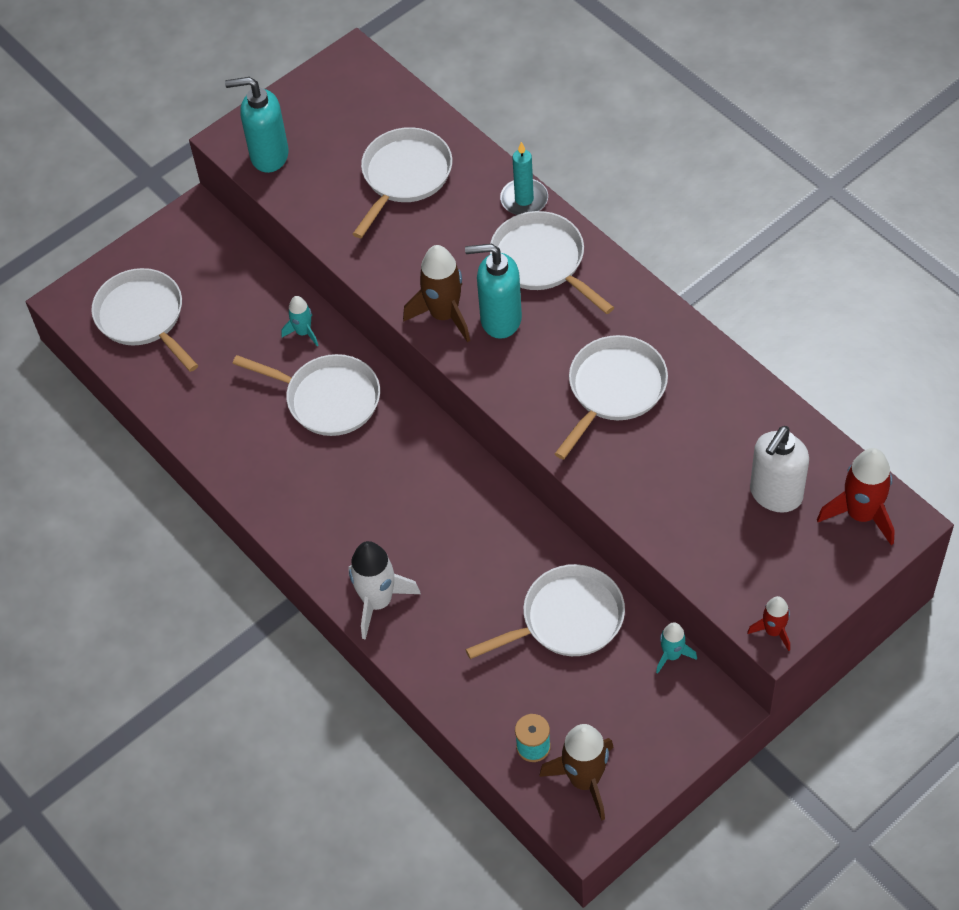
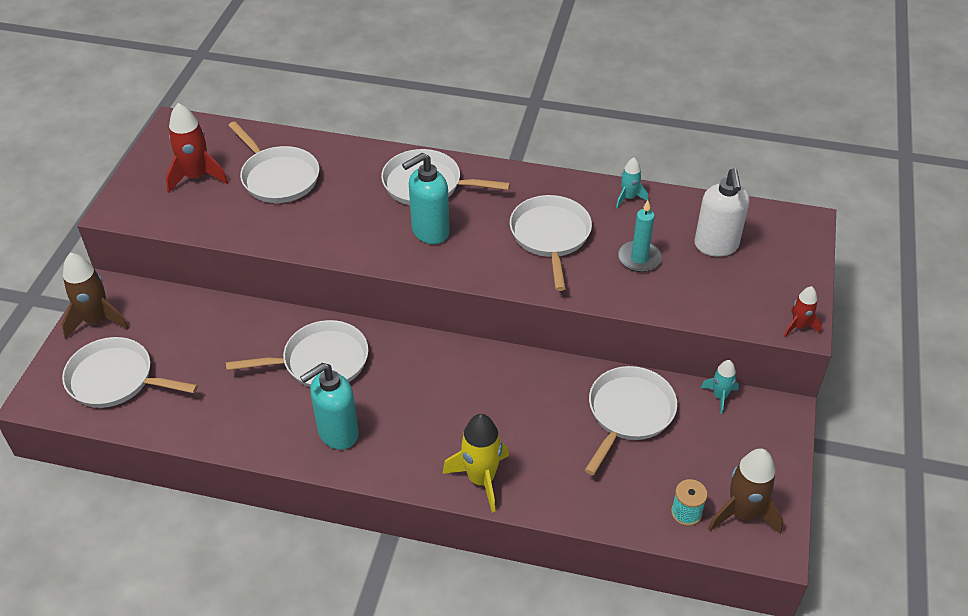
camera: 40 degrees left, 10 degrees down
(268, 155) = (156, 208): turquoise soap dispenser -> turquoise soap dispenser (337, 433)
(303, 332) = (263, 327): turquoise rocket -> turquoise rocket (628, 198)
(378, 601) = (481, 479): white rocket -> yellow rocket
(404, 176) = (278, 177): white pan -> white pan turned 150 degrees clockwise
(444, 315) = (385, 247): brown rocket -> brown rocket (97, 320)
(524, 199) = (380, 155): turquoise candle -> turquoise candle (639, 258)
(861, 514) = (778, 231): red rocket -> red rocket (197, 177)

